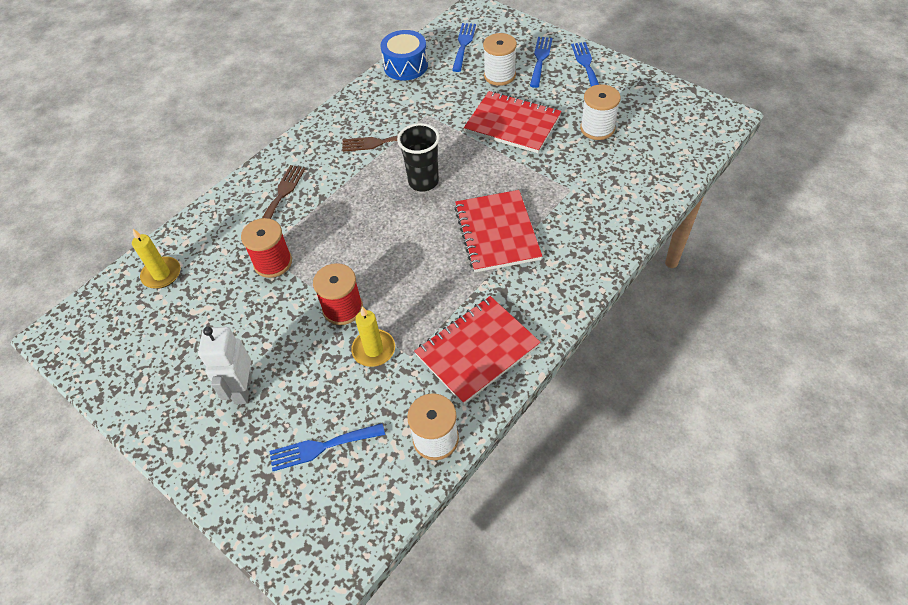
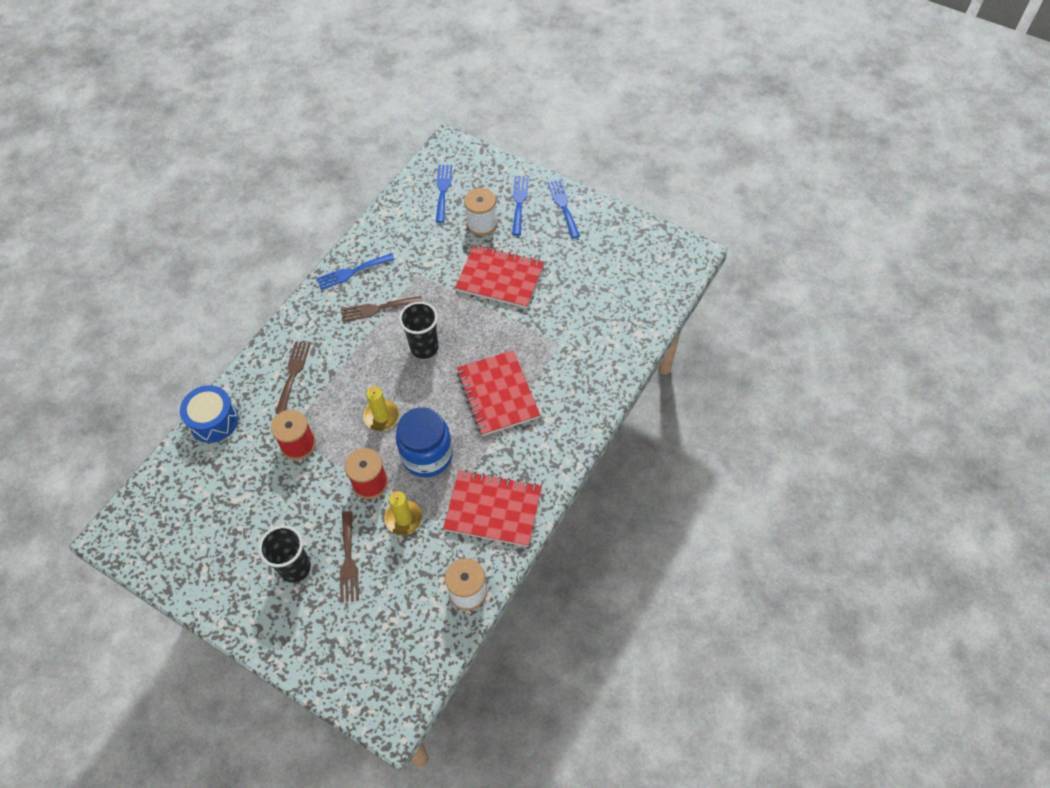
camera: 10 degrees left, 5 degrees up
(161, 274) = (196, 467): yellow candle -> yellow candle (381, 416)
(242, 389) = (295, 568): white robot -> black cup
(304, 388) = (348, 561): none -> brown fork
(322, 447) = (373, 610): blue fork -> blue fork (352, 272)
(405, 66) = (389, 219): blue drum -> blue drum (213, 421)
(410, 286) = (427, 455): none -> blue jar
(477, 350) = (493, 509): red notebook -> red notebook turned 60 degrees clockwise
(597, 128) = (578, 276): white spool -> none

